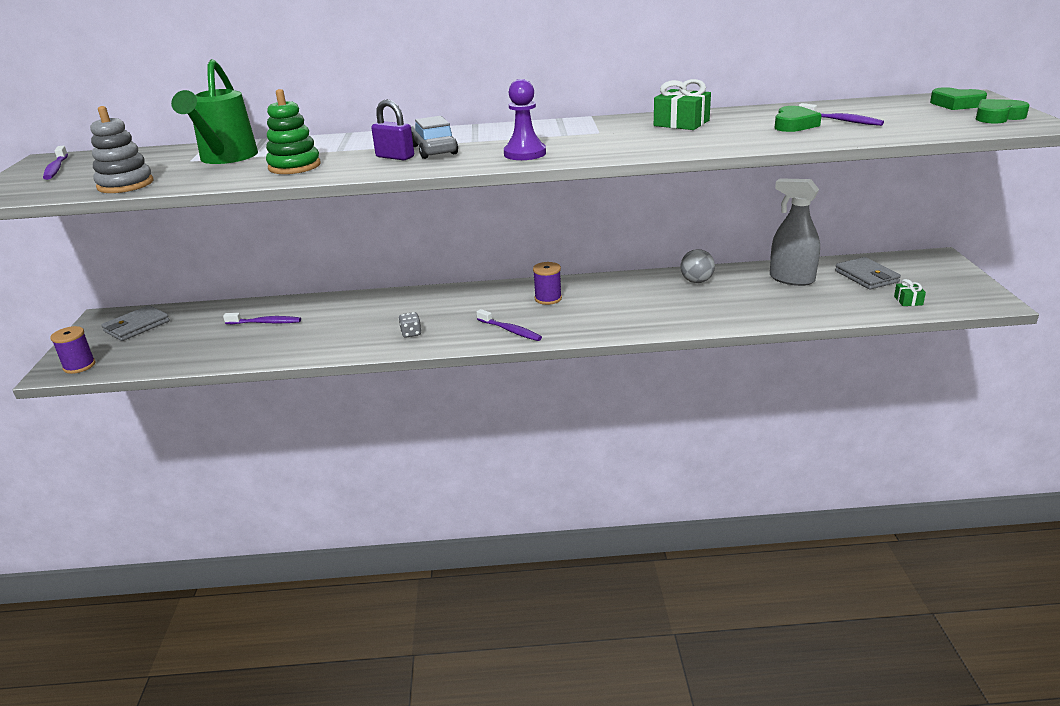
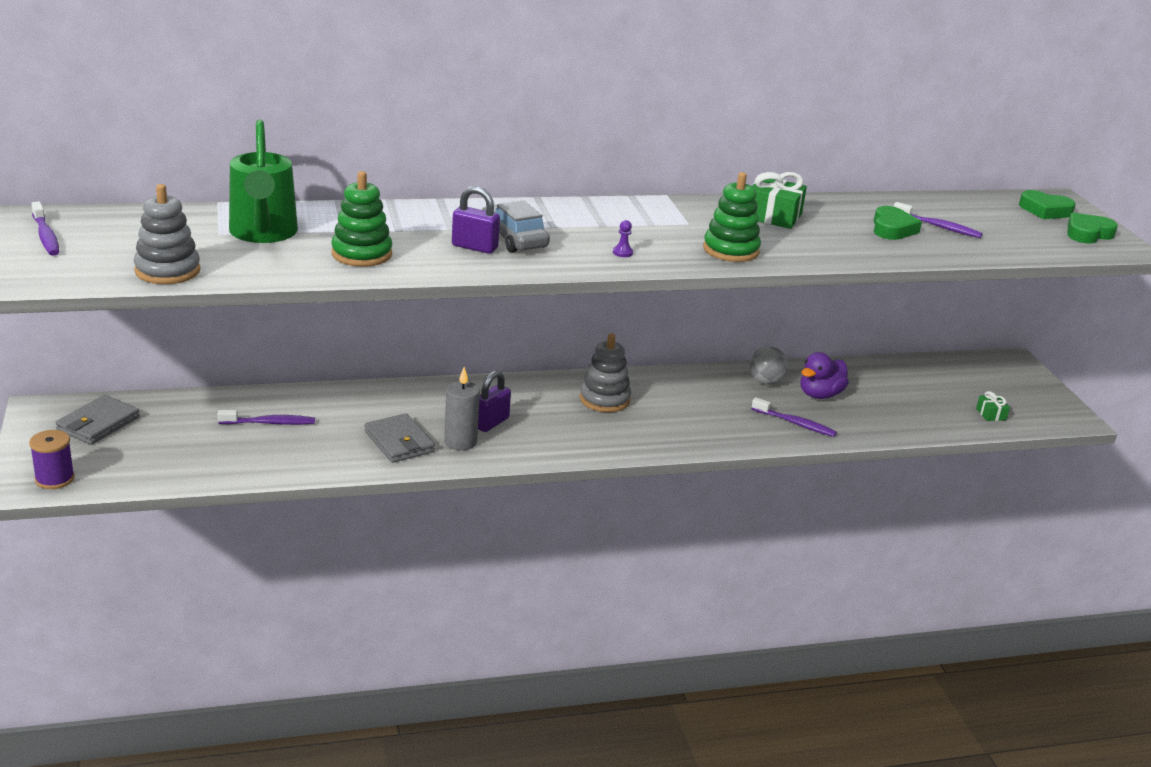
camera: 15 degrees left, 0 degrees up
(411, 333) = (460, 442): grey dice -> grey candle
(443, 318) = (490, 423): none -> purple padlock
(510, 330) = (576, 441): purple toothbrush -> purple toothbrush (795, 423)
(525, 154) = (622, 252): purple pawn -> purple pawn, size x0.43
(548, 298) = (604, 399): purple spool -> grey stacking toy
(627, 147) = (731, 250): none -> green stacking toy
(744, 289) = (820, 395): none -> purple duck
(791, 279) = (867, 382): grey spray bottle -> none
(866, 276) = (944, 382): grey wallet -> grey wallet (399, 442)

